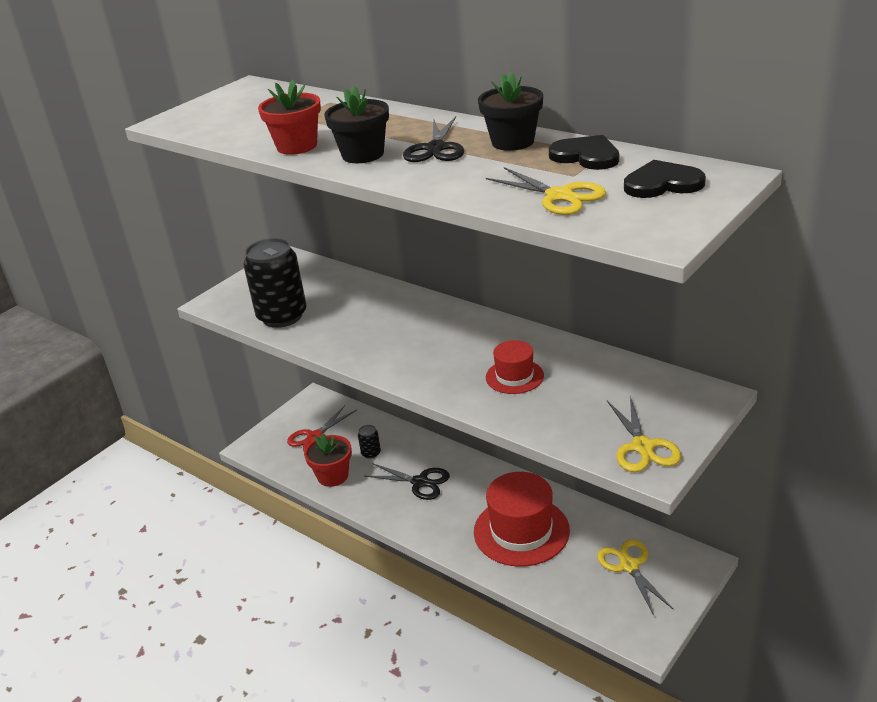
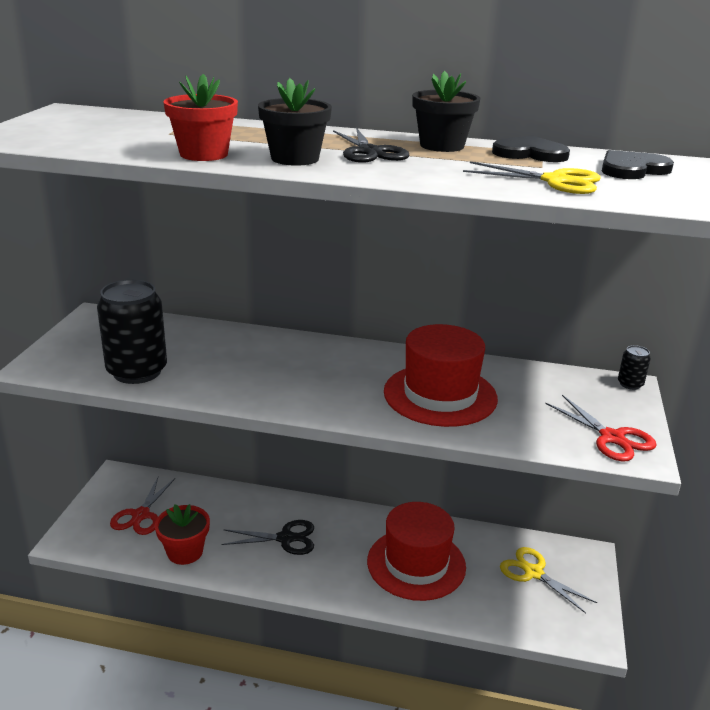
camera: 30 degrees left, 5 degrees down
(371, 453) = (215, 520): black can -> black can (630, 384)
(514, 376) = (440, 395): red hat -> red hat, size x1.87
(643, 447) = (612, 438): yellow scissors -> red scissors

